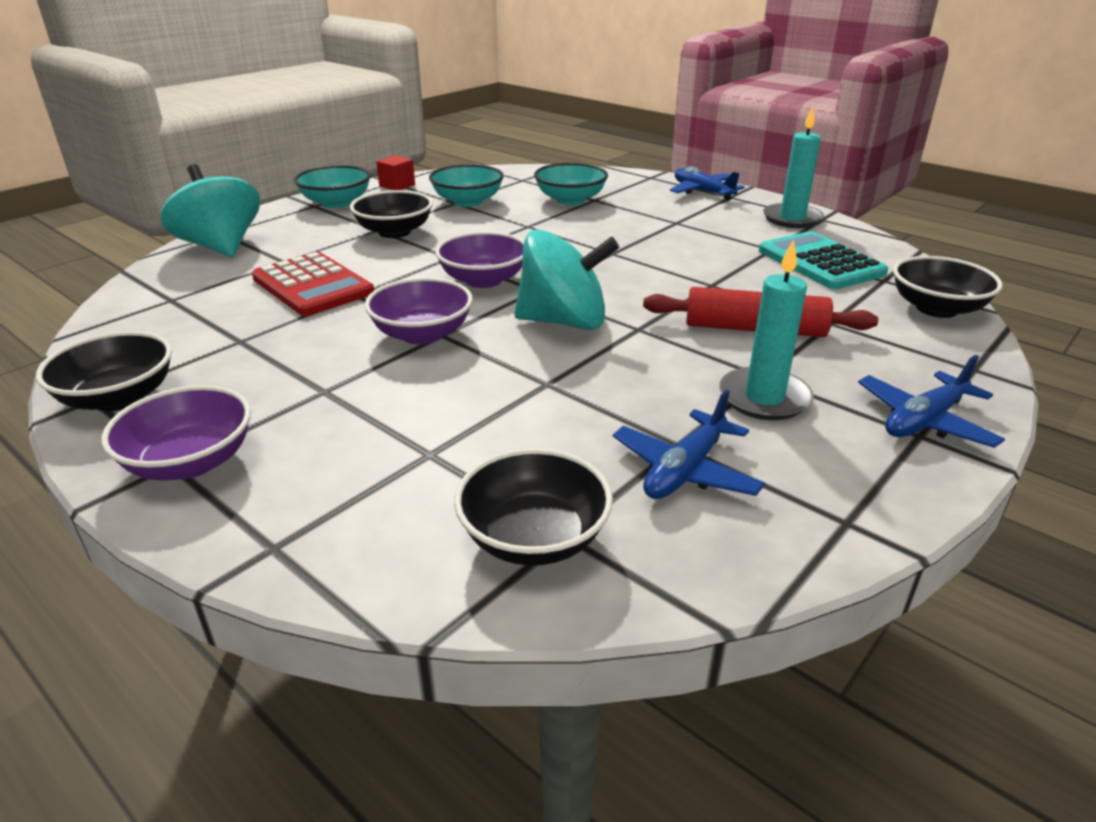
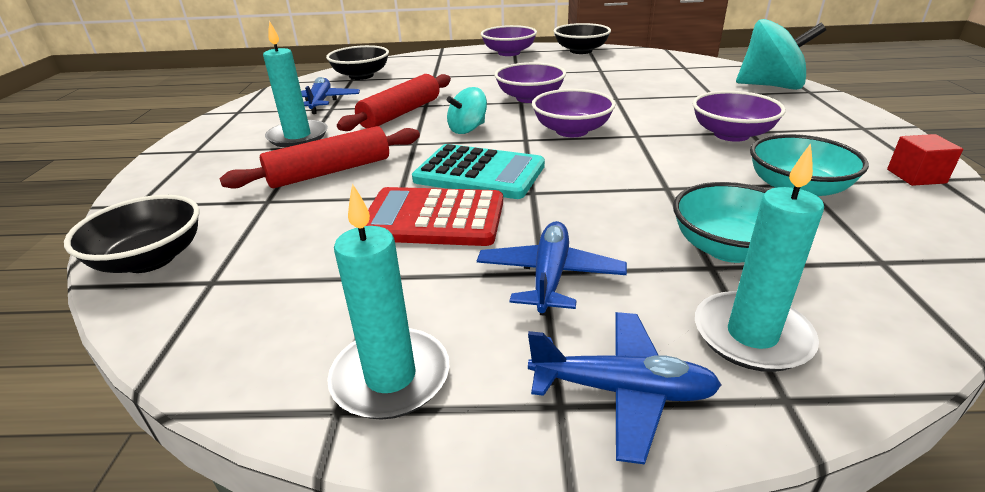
camera: 140 degrees right, 0 degrees up
(313, 286) = (650, 92): red calculator -> red calculator (433, 218)
(336, 203) = (862, 136): turquoise bowl -> none
(394, 232) = (731, 134): black bowl -> purple bowl
(564, 322) = (467, 129): turquoise spinning top -> turquoise spinning top, size x0.55
(598, 381) = (400, 113): none -> red rolling pin
(628, 185) = (751, 335): none -> turquoise candle
(820, 262) = (301, 278): turquoise calculator -> turquoise calculator (479, 173)
(924, 421) = (190, 158): blue plane -> blue plane (550, 277)

